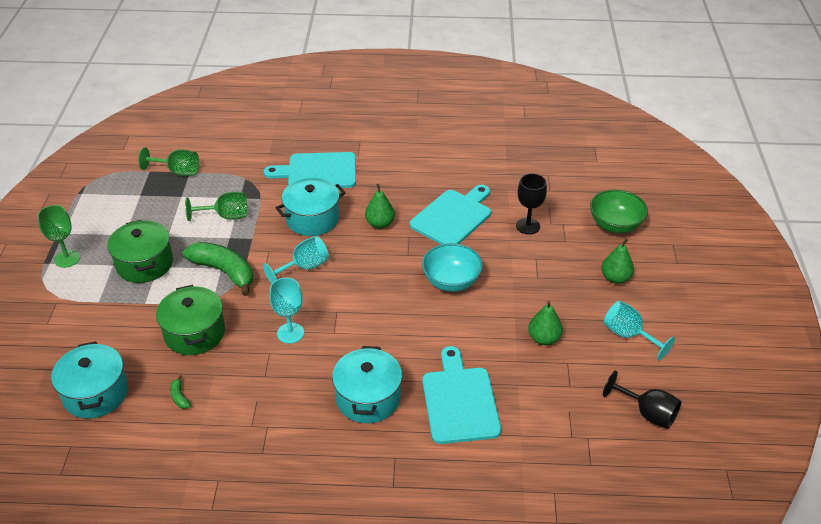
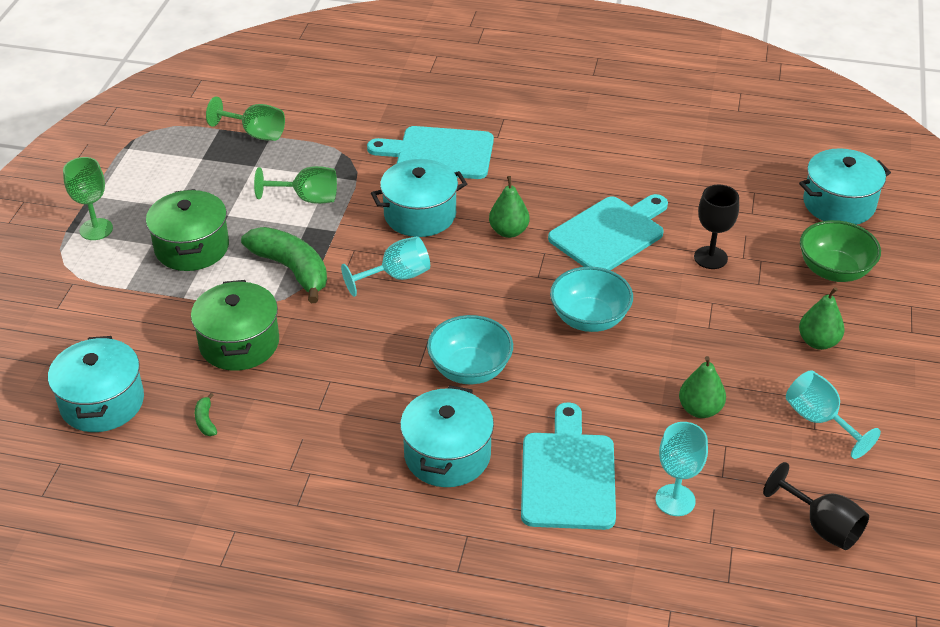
camera: 10 degrees right, 0 degrees up
(290, 333) = (362, 359): turquoise goblet -> turquoise goblet (675, 500)
(372, 331) = (470, 369): none -> turquoise bowl
(608, 177) = (839, 204): none -> turquoise pot

